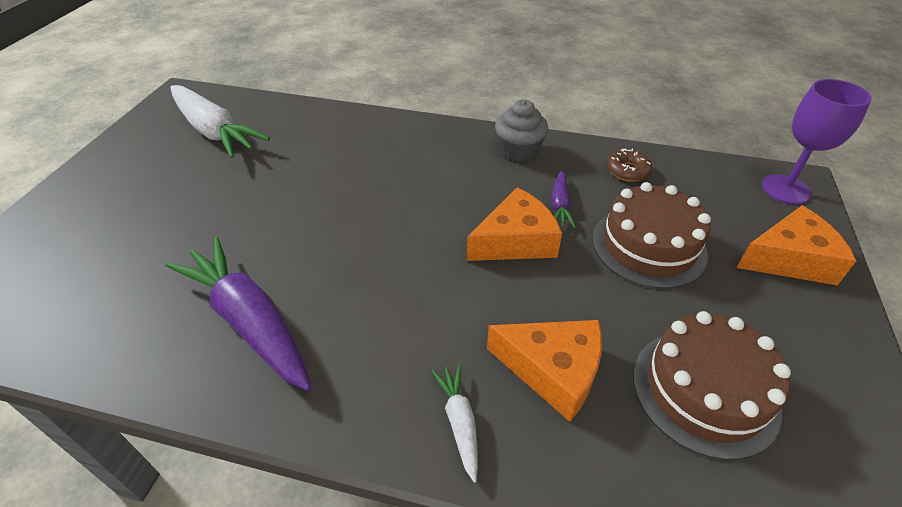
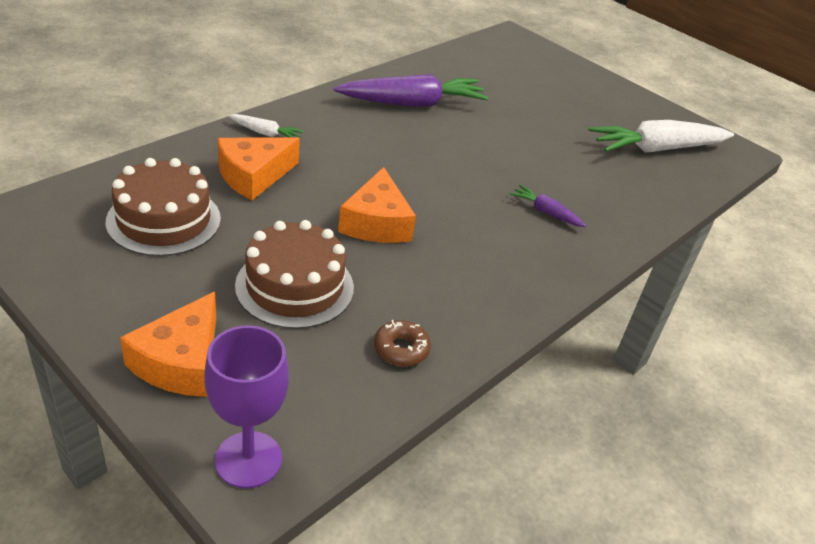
camera: 115 degrees right, 5 degrees down
(518, 150) = (500, 294): grey cupcake -> none
(560, 205) = (394, 270): purple carrot -> purple carrot (545, 212)

